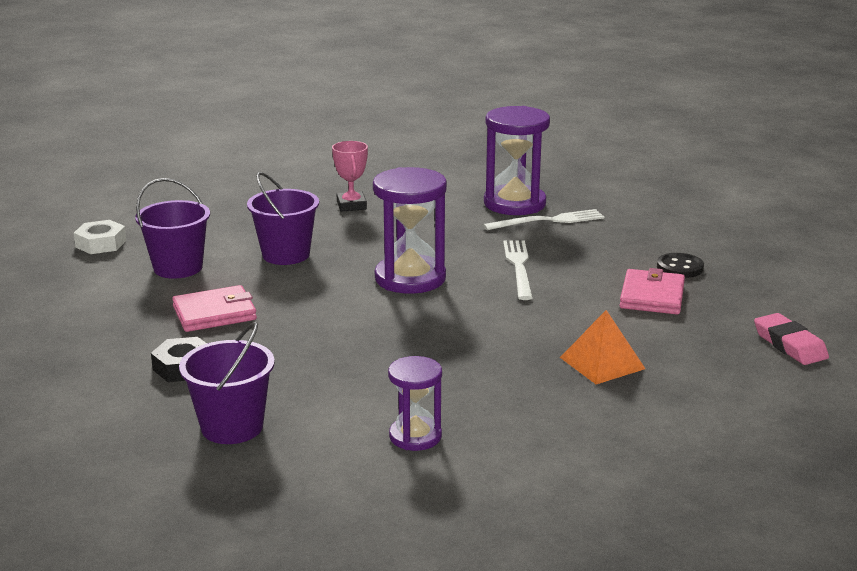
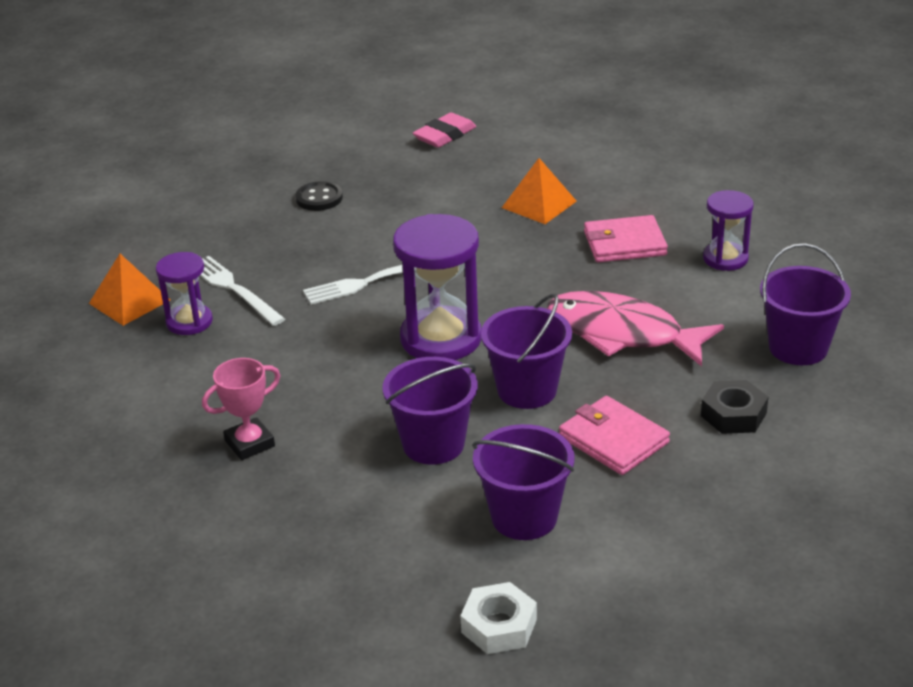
camera: 110 degrees left, 10 degrees up
(309, 296) = (527, 390): none -> purple bucket
(342, 350) = (622, 333): none -> pink fish
(514, 204) = (189, 322): purple hourglass -> purple hourglass, size x0.58
(559, 190) = (129, 301): none -> orange pyramid
(652, 296) = (393, 202): pink wallet -> pink wallet (624, 243)

